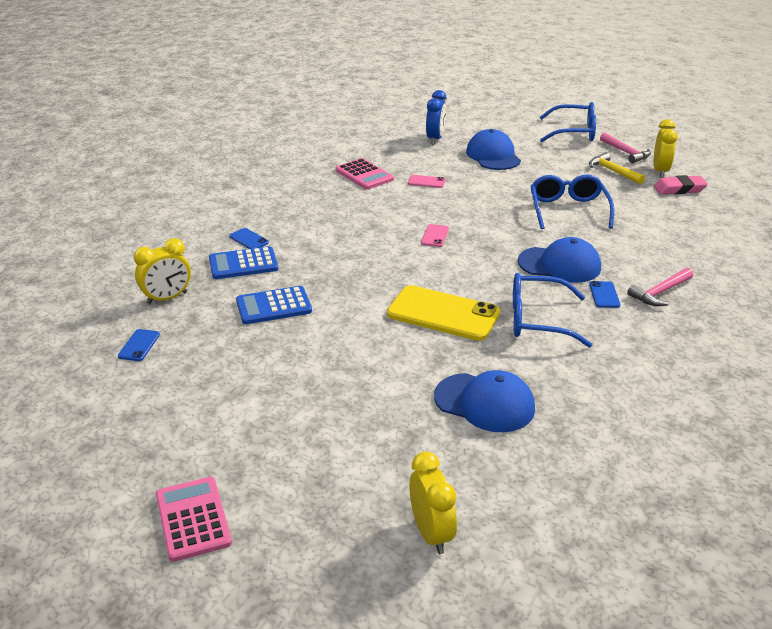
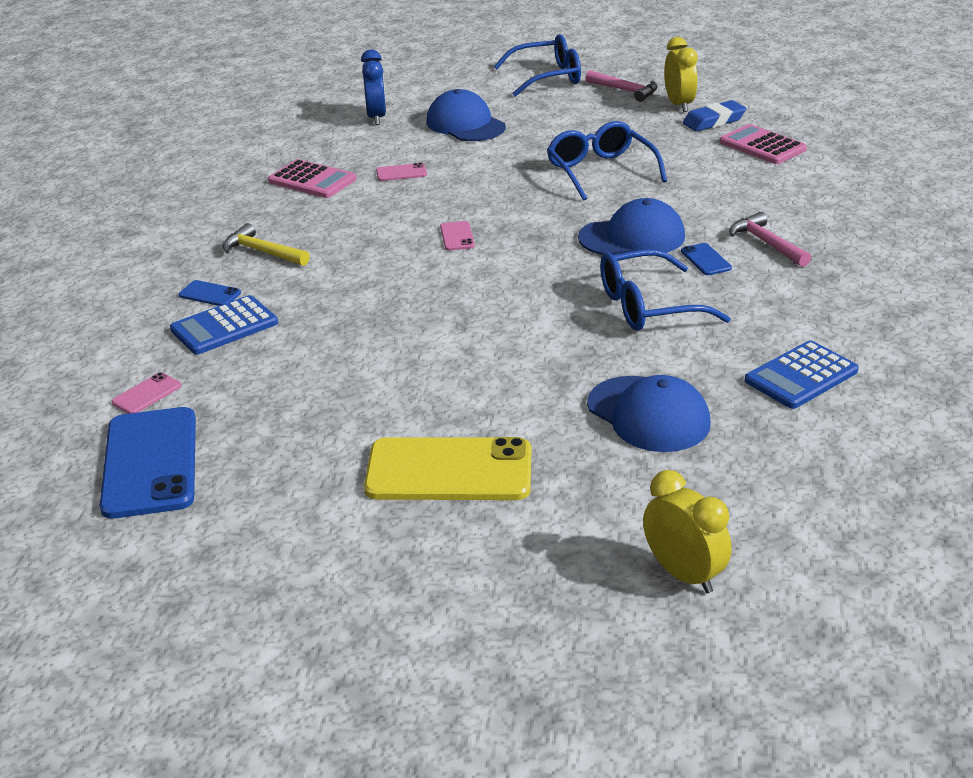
camera: 20 degrees left, 0 degrees up
(139, 345) = (150, 463): blue phone -> blue phone, size x2.31
(167, 298) = (147, 394): yellow clock -> pink phone
(193, 519) = (380, 647): pink calculator -> pink calculator (762, 146)
(273, 306) = (304, 369): blue calculator -> blue calculator (801, 376)
(443, 314) = (530, 326): yellow phone -> yellow phone (449, 470)
(484, 403) = (648, 414): blue cap -> blue cap turned 45 degrees clockwise
(612, 171) = (624, 115): yellow hammer -> yellow hammer (262, 252)
(660, 293) = (766, 243): pink hammer -> pink hammer turned 120 degrees clockwise
(679, 189) = (714, 121): pink eraser -> blue eraser

